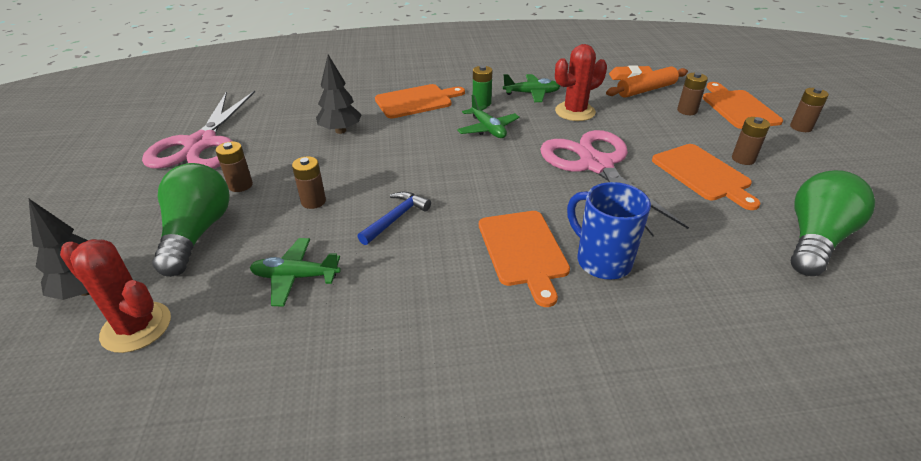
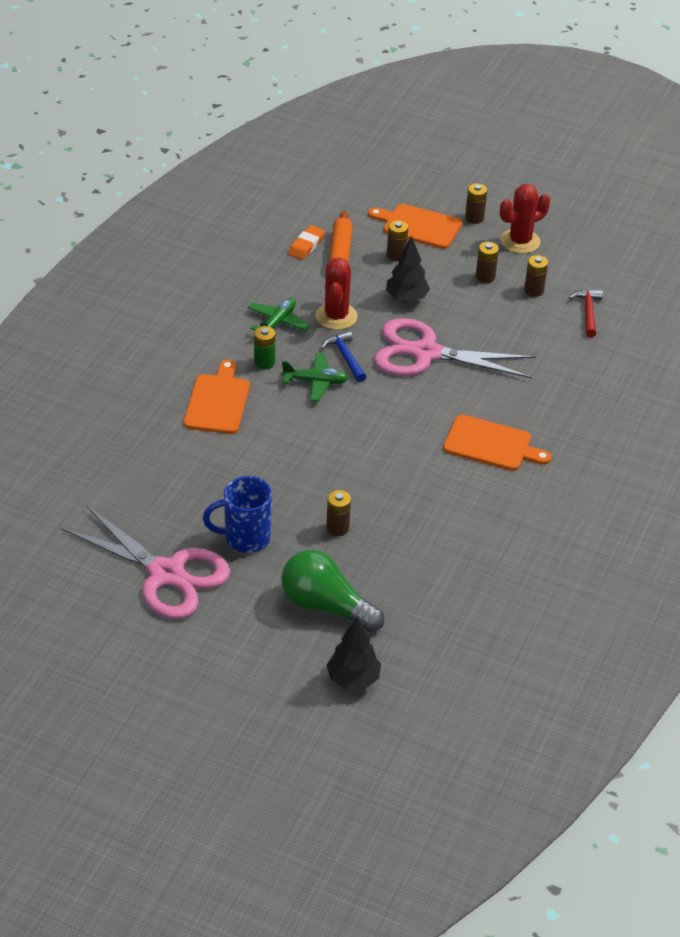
camera: 60 degrees left, 5 degrees up
(136, 327) = (418, 657): red cactus -> red cactus (520, 241)
(240, 185) = (272, 564): brown battery -> brown battery (534, 290)
(296, 277) = (427, 565): green plane -> none
(340, 130) = (229, 473): black tree -> black tree (406, 298)
(396, 218) = (400, 490): blue hammer -> blue hammer (345, 357)
(601, 261) = (530, 415): blue mug -> blue mug (245, 538)
(703, 174) = (484, 309): orange cutting board -> none
(815, 239) = (588, 312): green light bulb -> red hammer

